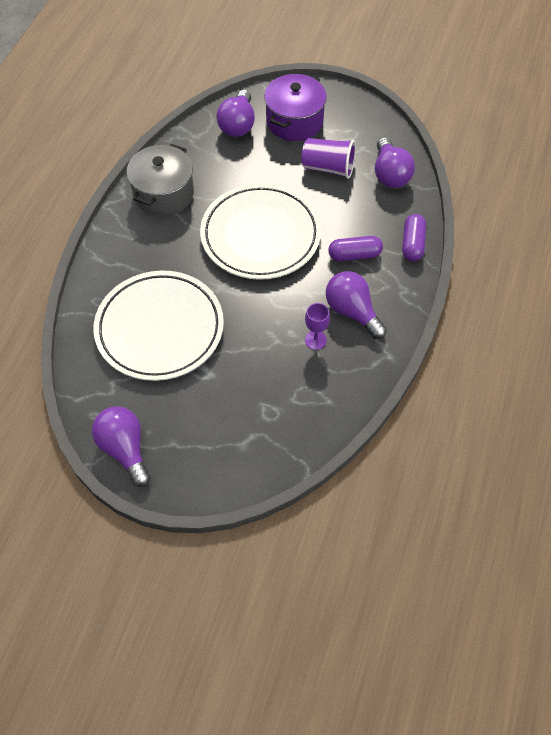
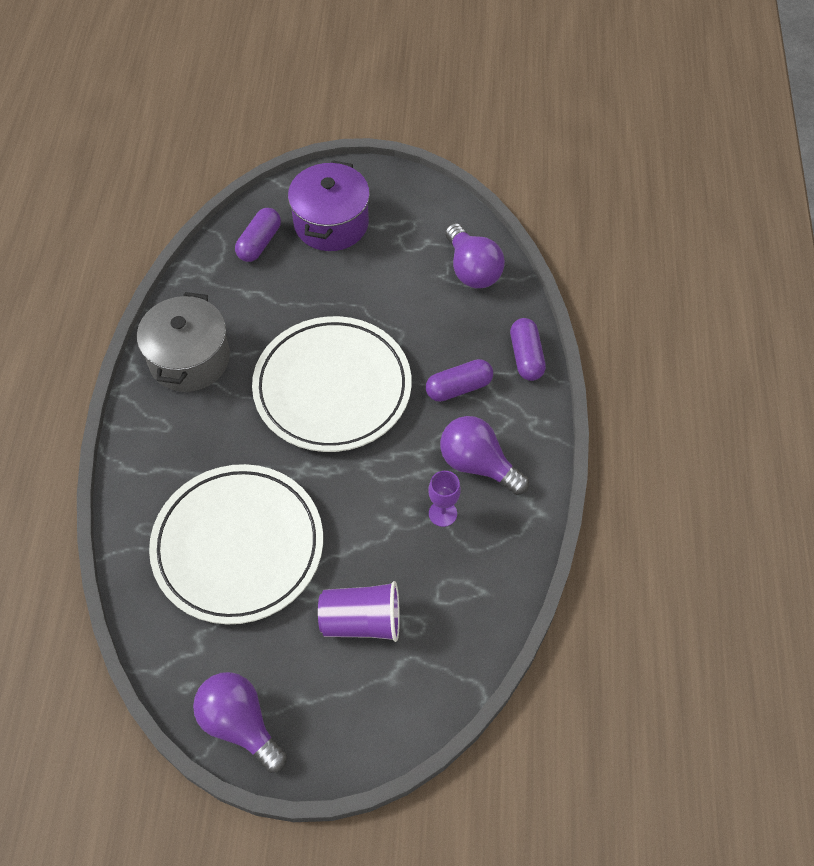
camera: 15 degrees left, 0 degrees up
(238, 125) = (259, 243): purple light bulb -> purple capsule
(328, 168) = (392, 278): purple cup -> purple cup (361, 621)

